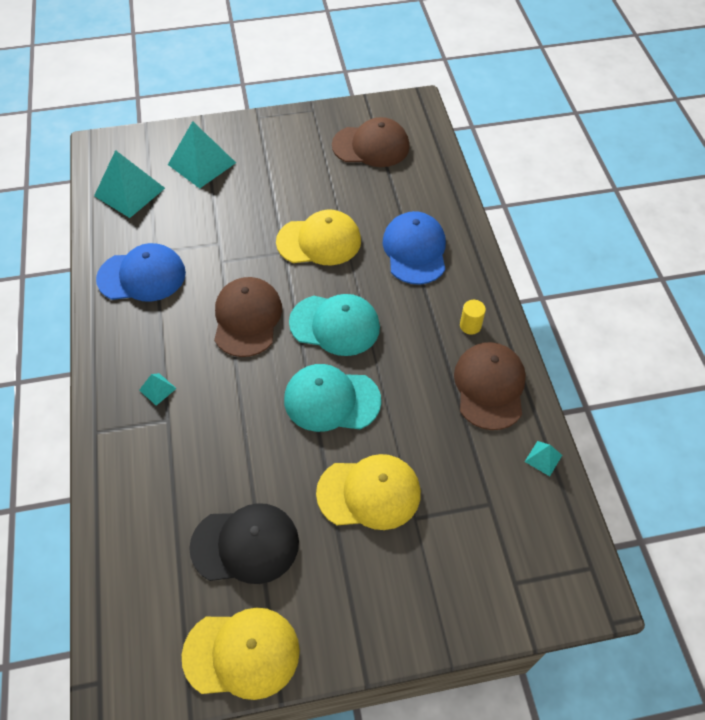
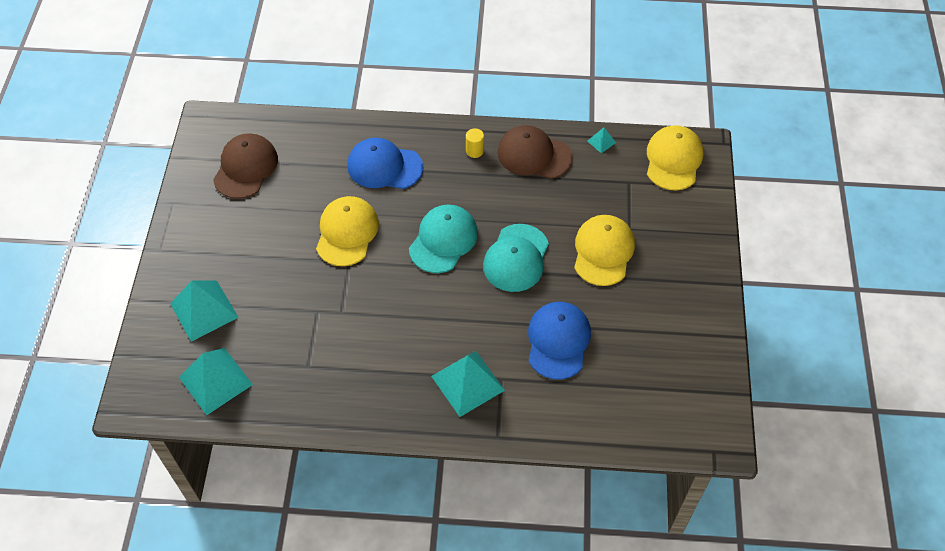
camera: 75 degrees left, 0 degrees up
(142, 276) = (334, 381): blue cap -> blue cap (558, 341)
(157, 389) = (467, 383): turquoise pyramid -> turquoise pyramid, size x2.23
(242, 653) = (708, 355): yellow cap -> yellow cap (673, 160)
(245, 544) = (626, 339): black cap -> none
(247, 318) = (414, 303): brown cap -> none

